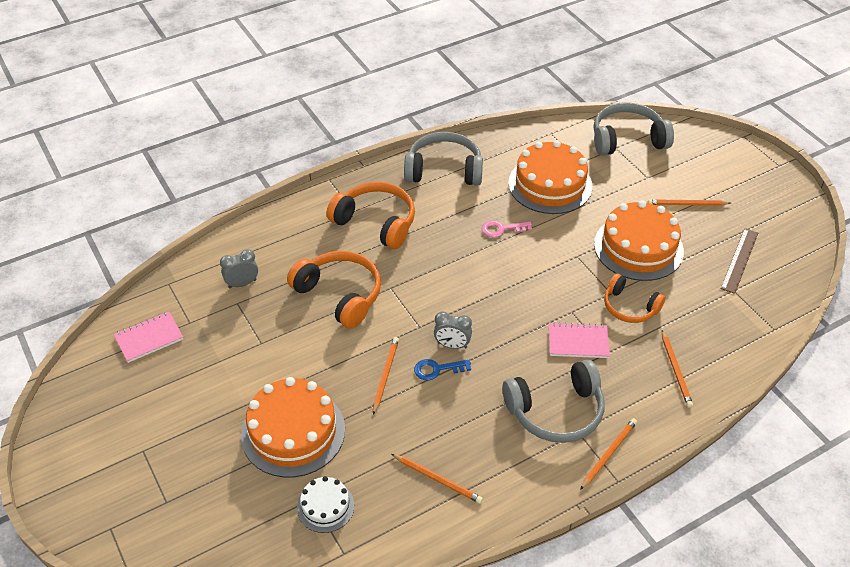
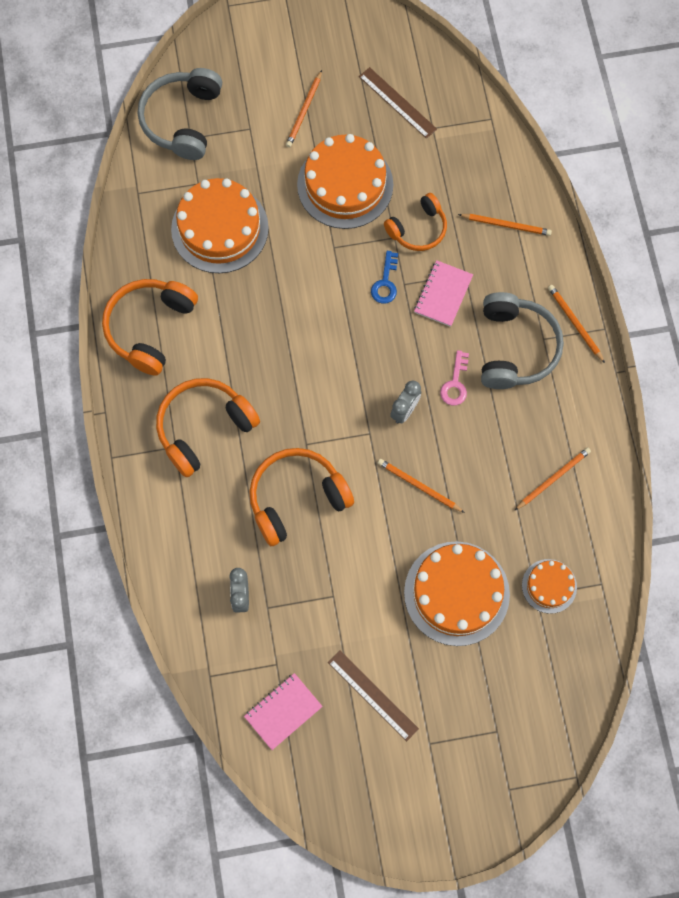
camera: 70 degrees left, 25 degrees up
(149, 338) = (283, 711): pink notebook -> pink notebook turned 60 degrees clockwise
(178, 395) = (373, 695): none -> brown ruler
(325, 506) = (549, 586): white cake -> orange cake
(437, 369) = (429, 435): blue key -> blue key (385, 282)
(444, 170) = (150, 328): grey headphones -> orange headphones
(502, 229) = (266, 303): pink key -> pink key (455, 383)

